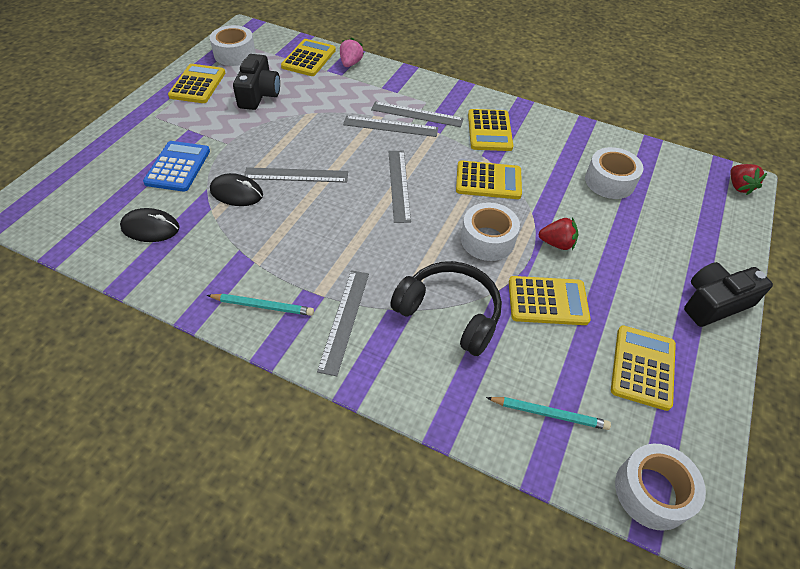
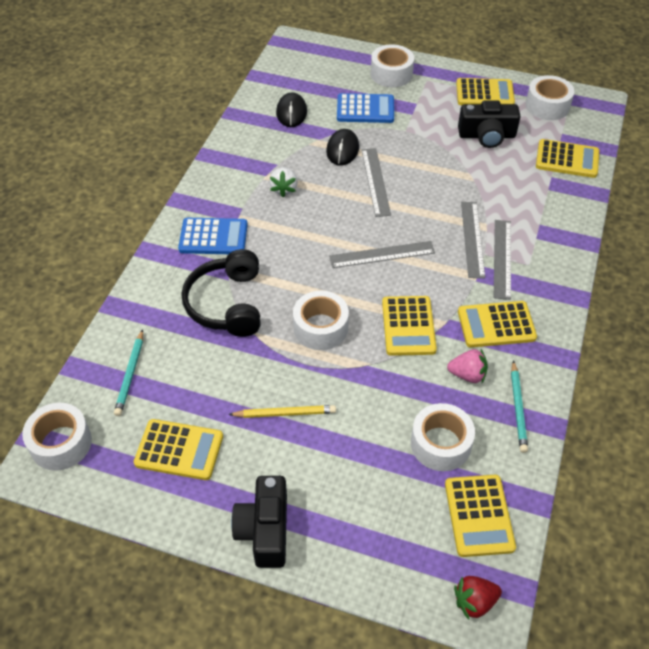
camera: 85 degrees right, 0 degrees up
(128, 139) = (391, 74): none -> white tape
(263, 306) = (222, 188): turquoise pencil -> turquoise pencil (518, 408)
(283, 248) = (284, 189): none -> white strawberry
(344, 320) = (213, 237): grey ruler -> blue calculator
(351, 63) = (574, 193): pink strawberry -> pink strawberry (467, 375)
(450, 313) = (227, 304): black headphones -> black headphones turned 150 degrees clockwise
(547, 301) = (249, 376): yellow calculator -> yellow calculator (479, 515)
(557, 243) = (326, 386): red strawberry -> none
(589, 277) = (285, 413): none -> yellow pencil
(714, 303) = (264, 530): black camera -> black camera turned 150 degrees counterclockwise

